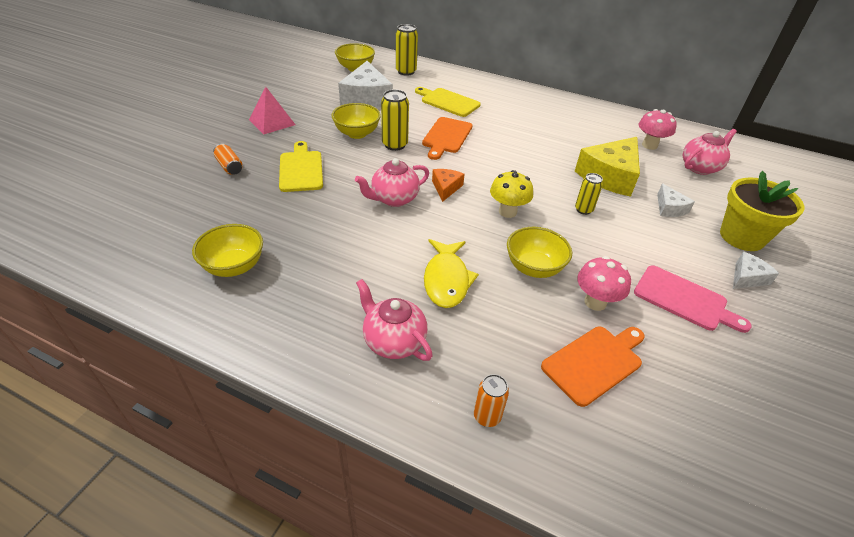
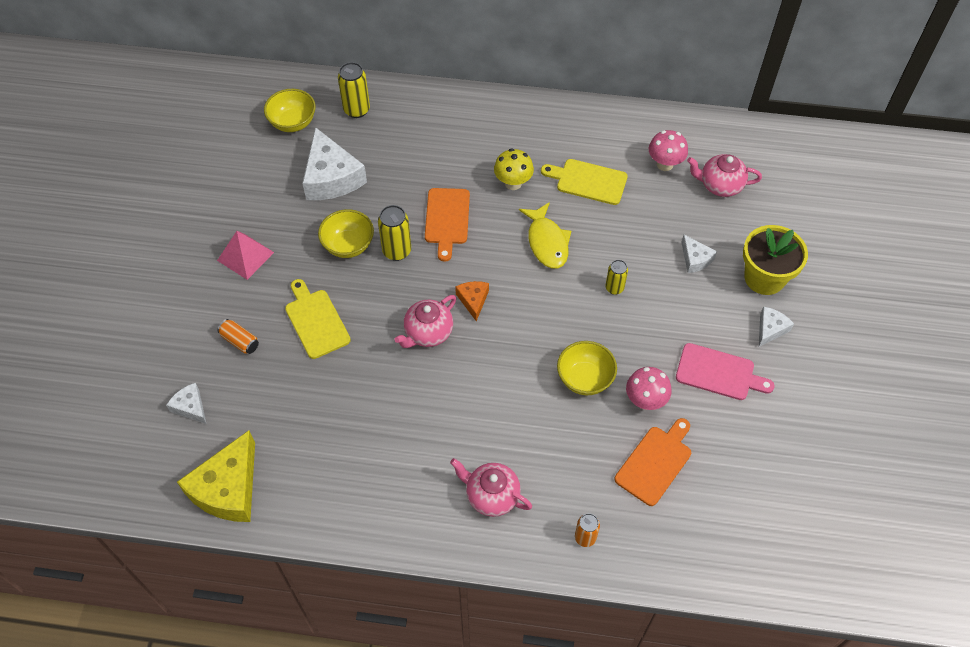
camera: 15 degrees left, 15 degrees up
(154, 196) = (190, 407): none -> white cheese
(234, 266) = (319, 465): yellow bowl -> none
(446, 280) = (513, 418): yellow fish -> yellow fish (547, 242)
(448, 102) = (428, 155): yellow cutting board -> yellow cutting board (588, 181)
(507, 212) = (543, 315): yellow mushroom -> yellow mushroom (513, 183)
(610, 176) = (631, 229): yellow cheese -> yellow cheese (228, 489)
(700, 167) = (720, 185): pink teapot -> pink teapot turned 120 degrees counterclockwise

